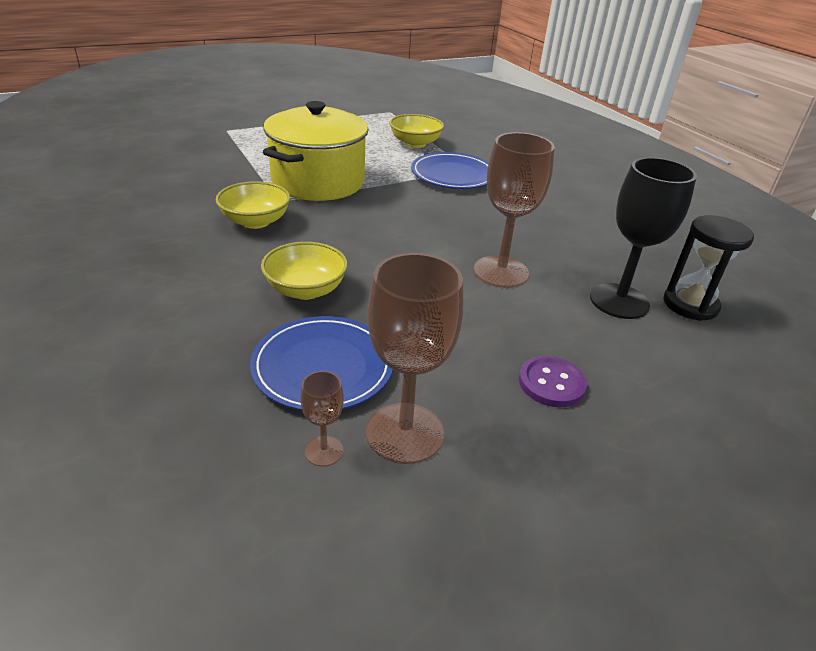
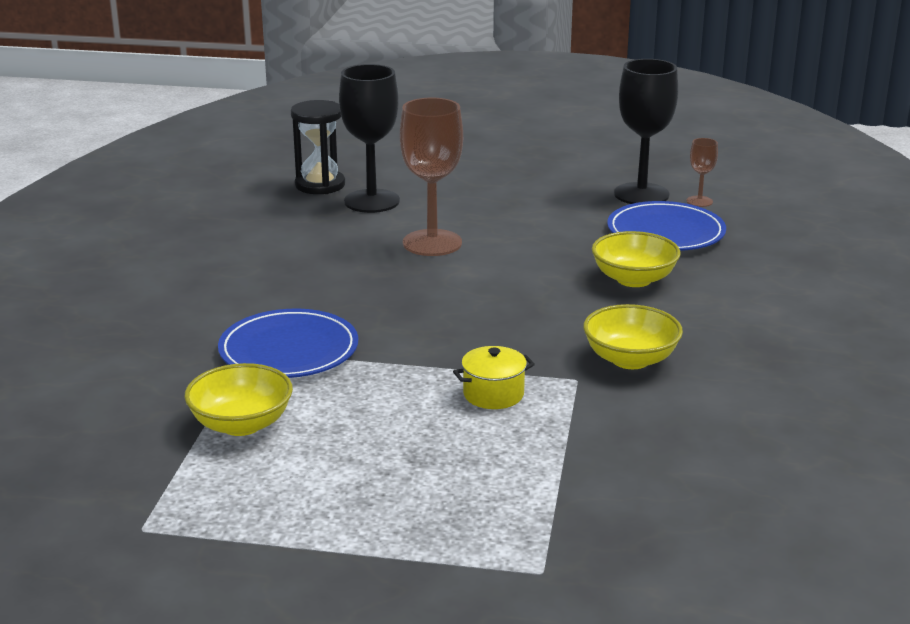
camera: 140 degrees left, 10 degrees down
(318, 182) = (493, 394): yellow pot -> yellow pot, size x0.40
(405, 433) = (641, 194): brown goblet -> black goblet
(551, 383) = (513, 185): purple button -> none

